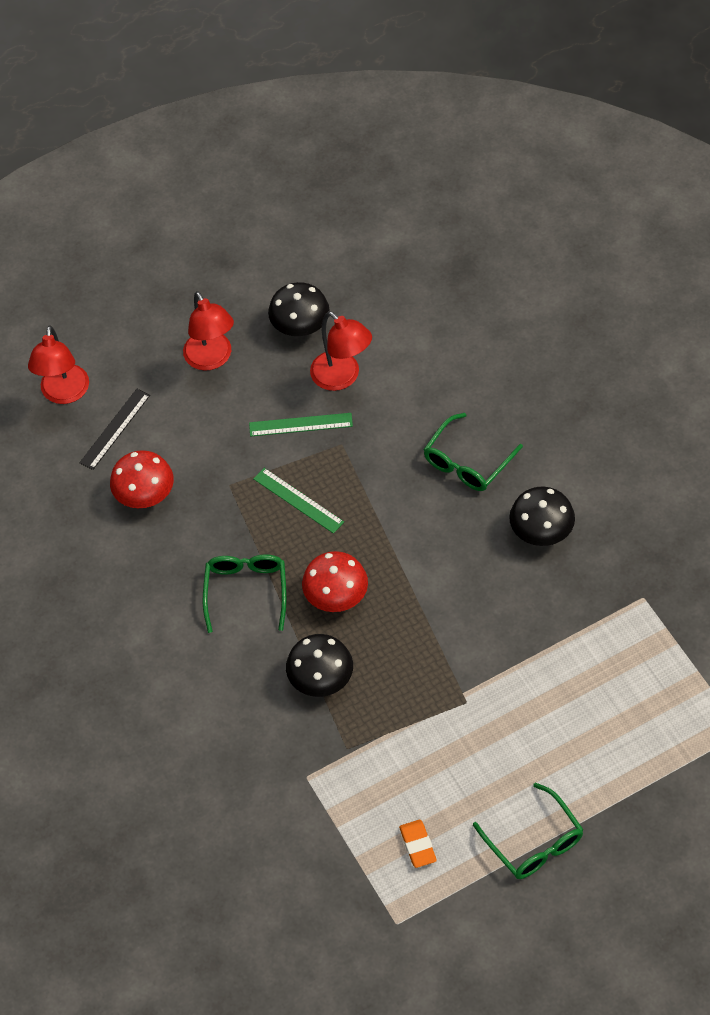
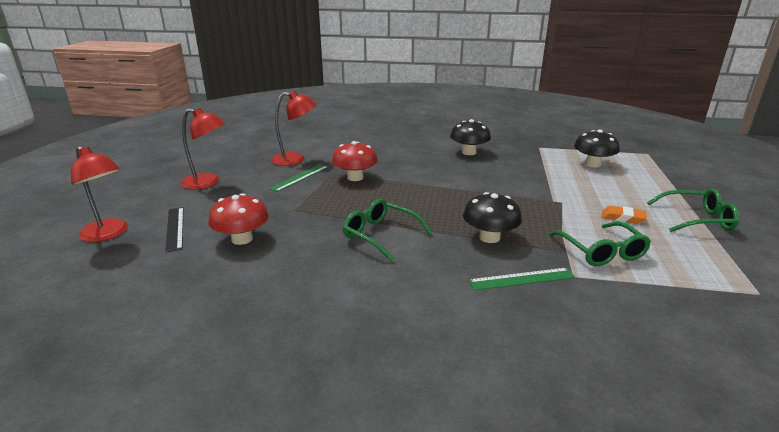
camera: 55 degrees left, 30 degrees down
(298, 500) = (345, 195): green ruler -> green ruler (522, 279)
(300, 326) = (245, 157): black mushroom -> black mushroom (593, 164)
(336, 596) = (431, 209): red mushroom -> red mushroom (355, 177)
(417, 845) = (677, 257): orange eraser -> orange eraser (622, 218)
(467, 462) = (400, 152): green glasses -> green glasses (601, 251)

